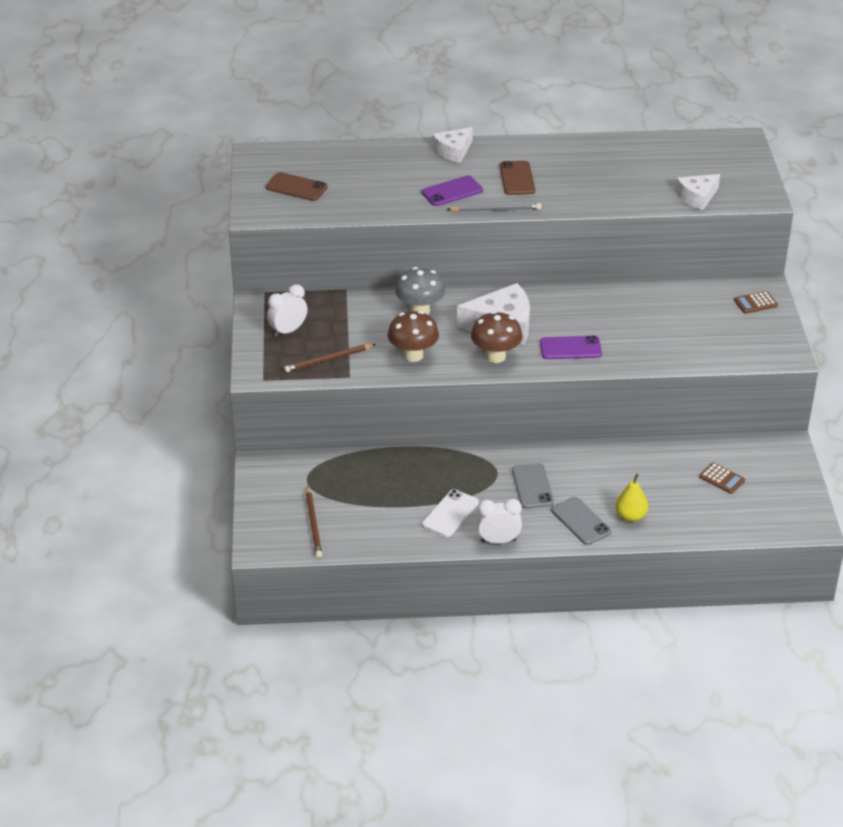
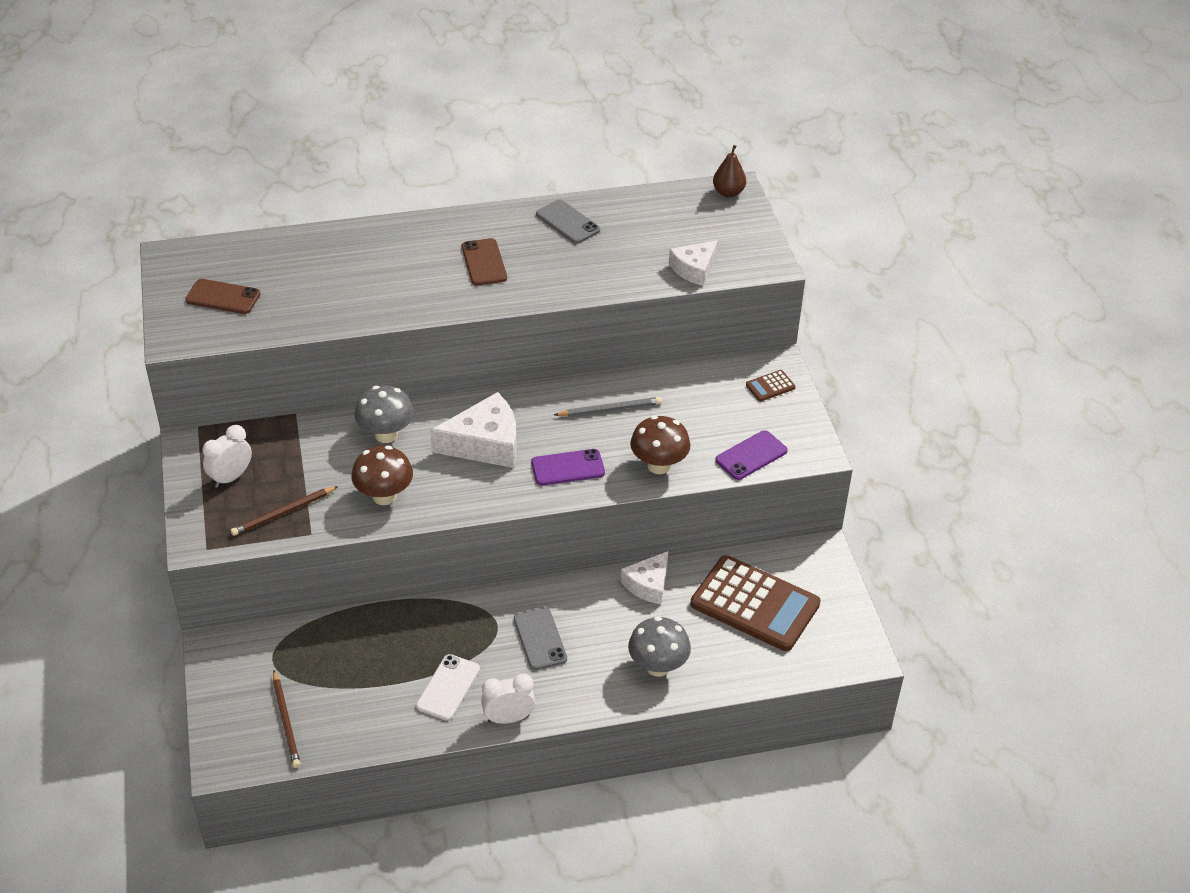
camera: 10 degrees left, 5 degrees up
(452, 191) = (409, 287): purple phone -> purple phone (751, 455)
(453, 151) = (405, 231): white cheese -> white cheese (648, 584)
(495, 210) = (463, 307): grey pencil -> grey pencil (609, 409)
(495, 356) = (482, 488): brown mushroom -> brown mushroom (659, 465)
(580, 521) = (601, 680): grey phone -> grey phone (568, 222)
(630, 516) = (658, 666): yellow pear -> grey mushroom
(722, 479) = (755, 604): brown calculator -> brown calculator, size x2.48
(736, 142) = (728, 192): none -> brown pear

